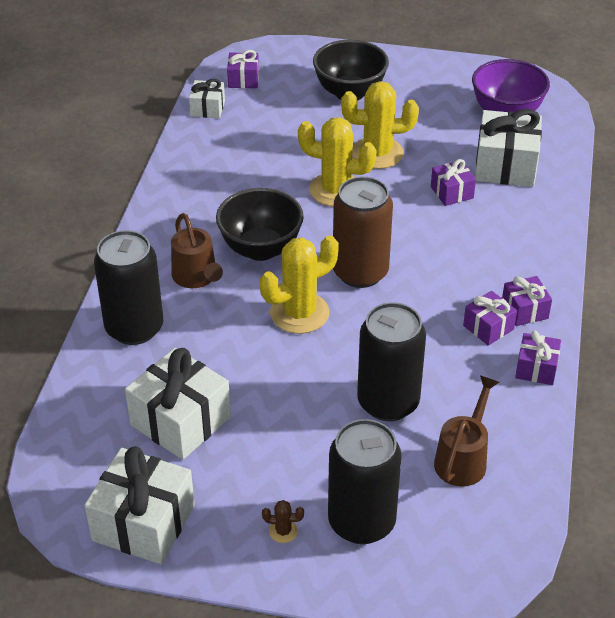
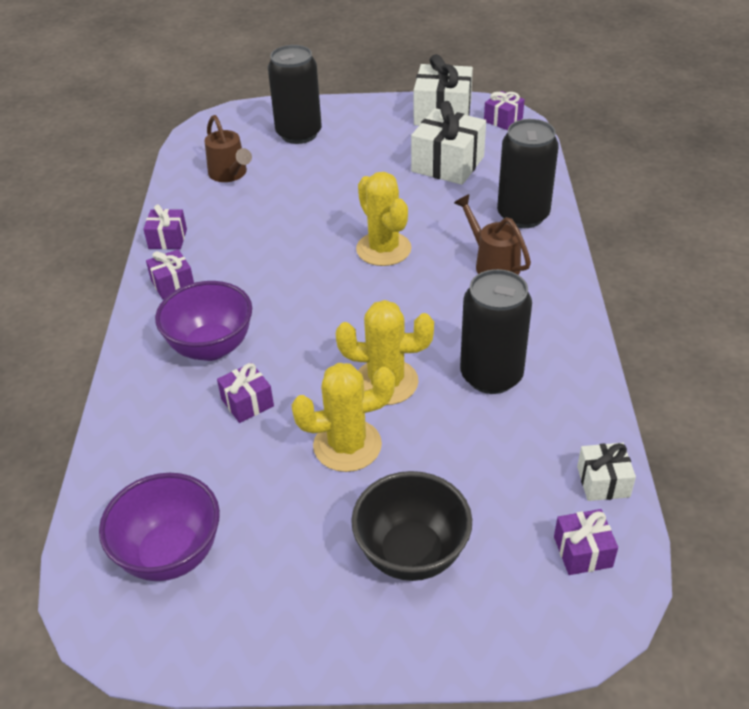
camera: 170 degrees right, 0 degrees up
(260, 249) = (443, 300): black bowl -> none
(283, 531) = (350, 123): brown cactus -> none
(299, 313) = (383, 249): yellow cactus -> yellow cactus turned 75 degrees counterclockwise
(360, 272) = (336, 294): brown can -> none
(388, 402) = (291, 198): black can -> black can (491, 375)
(463, 458) = (230, 174): brown watering can -> brown watering can turned 45 degrees counterclockwise
(483, 241) = (211, 347): none -> purple bowl
(488, 327) = (208, 264): purple gift -> purple gift (503, 120)
(505, 166) = (179, 455): white gift -> none

